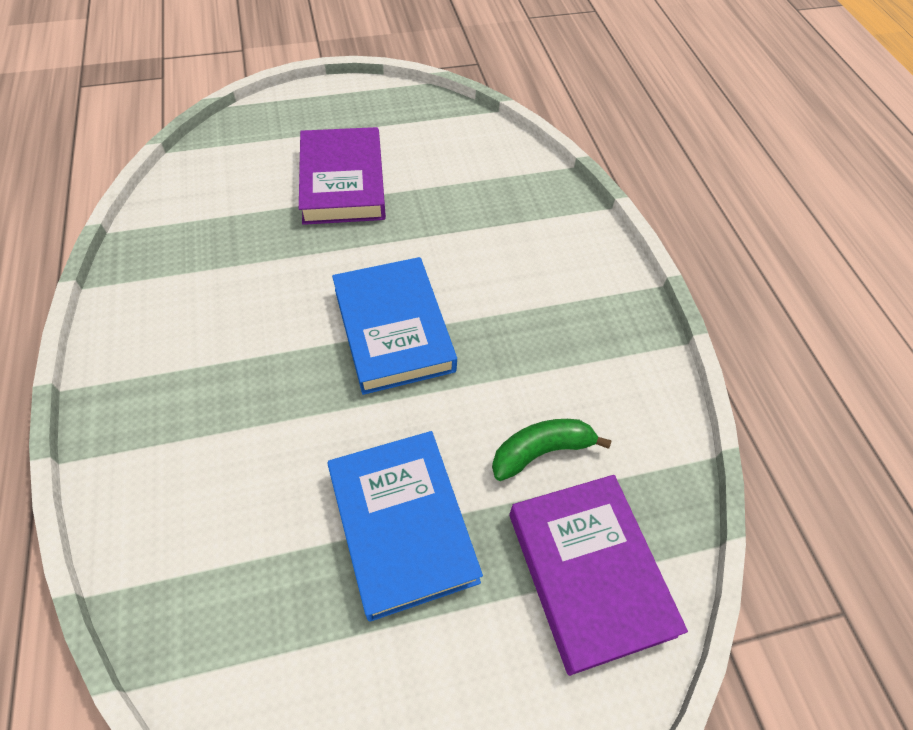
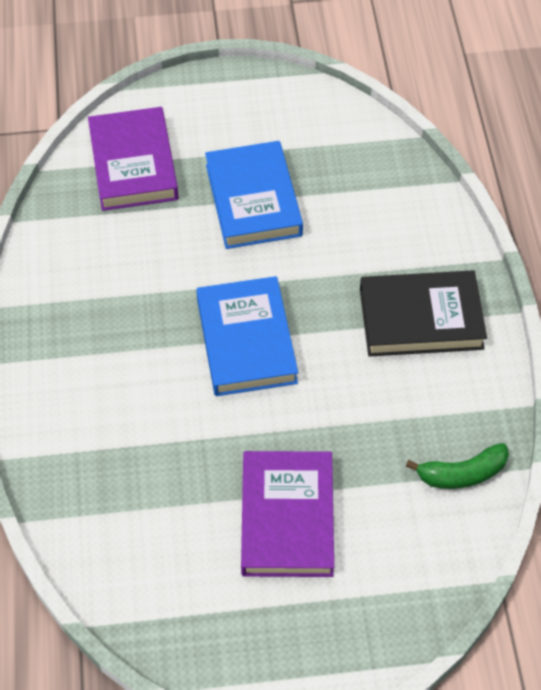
camera: 170 degrees left, 0 degrees up
(187, 371) = (421, 319): none -> black book
(541, 451) = (144, 236): green banana -> green banana (462, 474)

